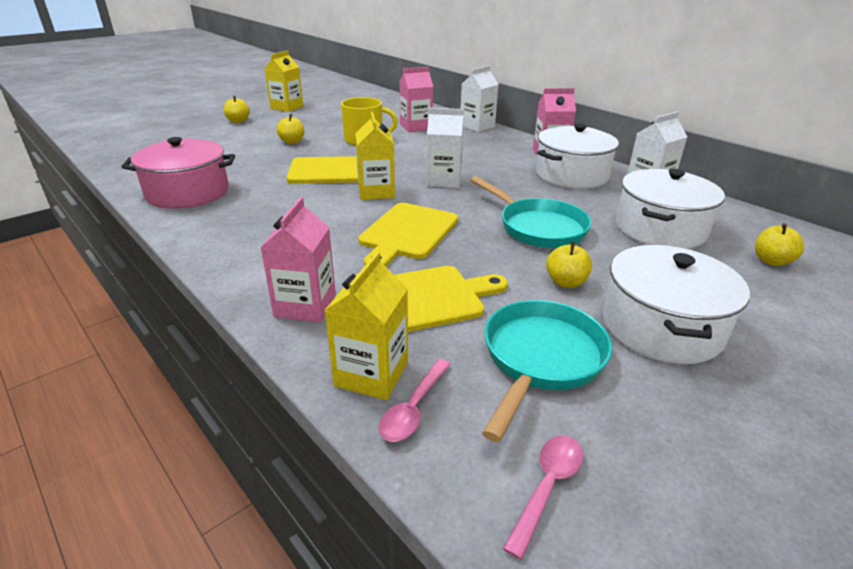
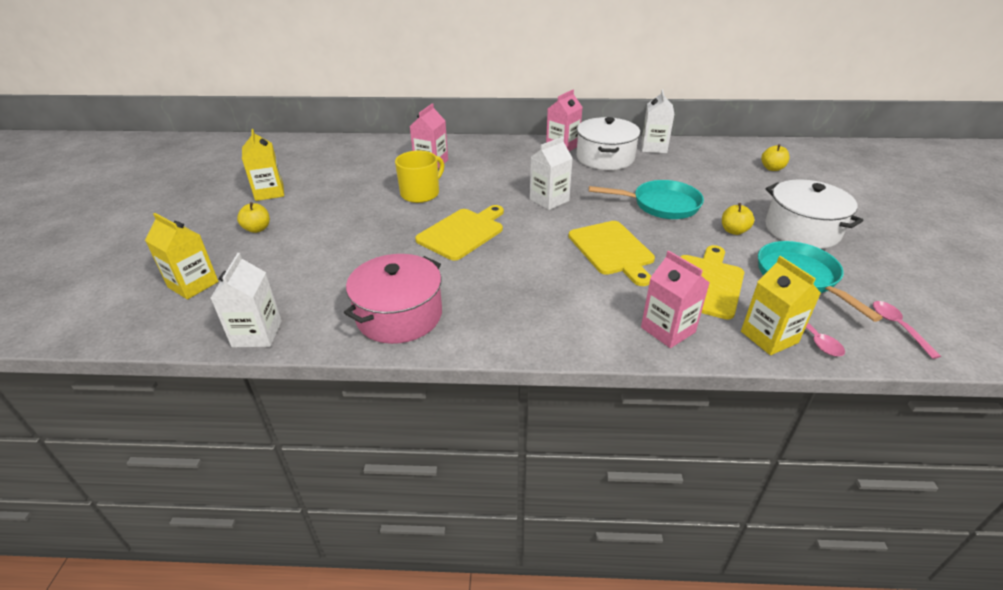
camera: 45 degrees left, 5 degrees up
(292, 142) = (366, 224): yellow apple -> none
(376, 192) = (530, 232): yellow carton -> yellow carton (193, 284)
(477, 126) = (473, 143): white carton -> white carton (257, 334)
(660, 229) = (707, 173): white pot -> none

